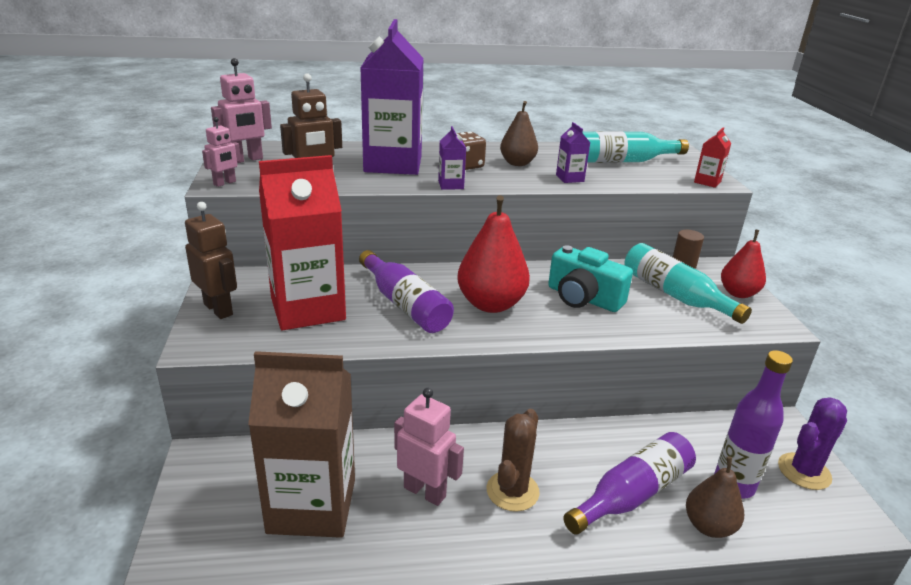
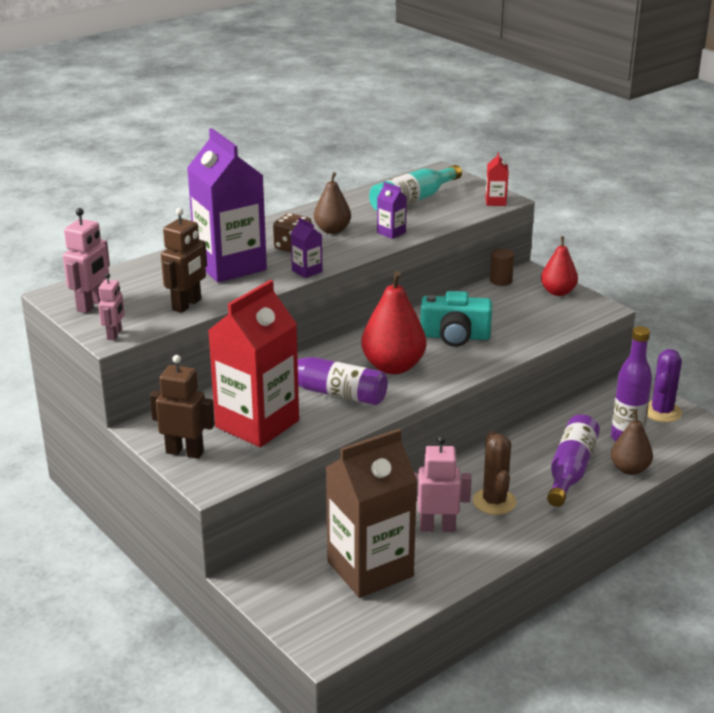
camera: 30 degrees left, 0 degrees up
(675, 295) = (516, 310): turquoise bottle -> none

